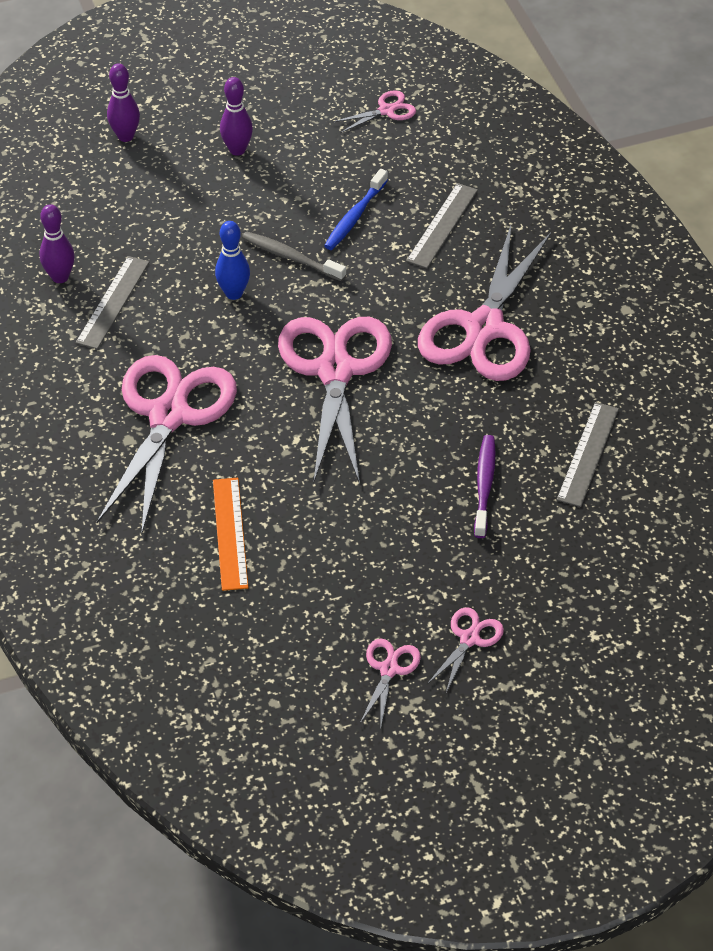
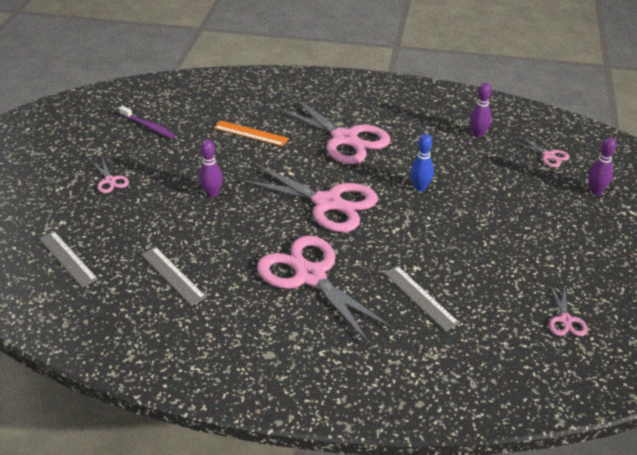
camera: 120 degrees right, 10 degrees down
(113, 302) = (445, 145): grey ruler -> grey ruler (67, 258)
(237, 150) = (557, 232): purple bowling pin -> purple bowling pin (212, 194)
(291, 257) = (436, 219): grey toothbrush -> none
(355, 216) = (456, 260): blue toothbrush -> none
(389, 669) = (124, 151): pink scissors -> pink scissors (548, 156)
(484, 485) = (193, 224): purple toothbrush -> purple toothbrush (148, 126)

